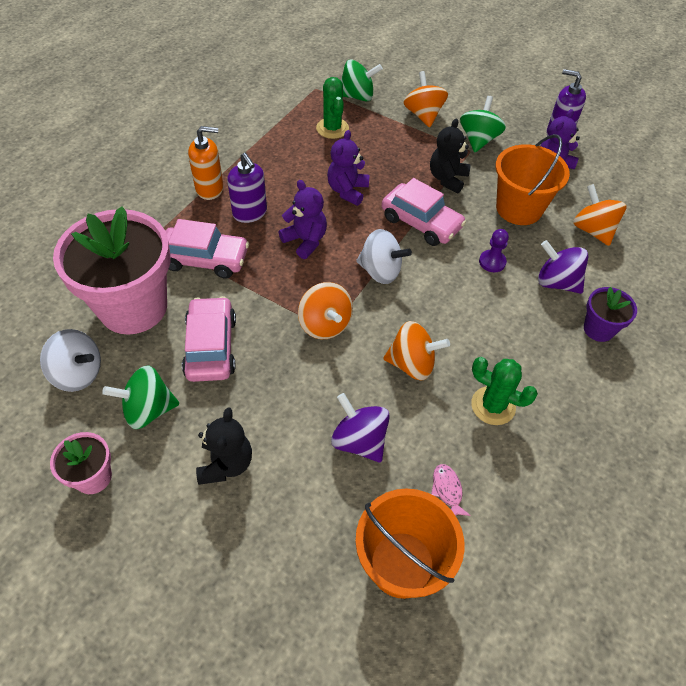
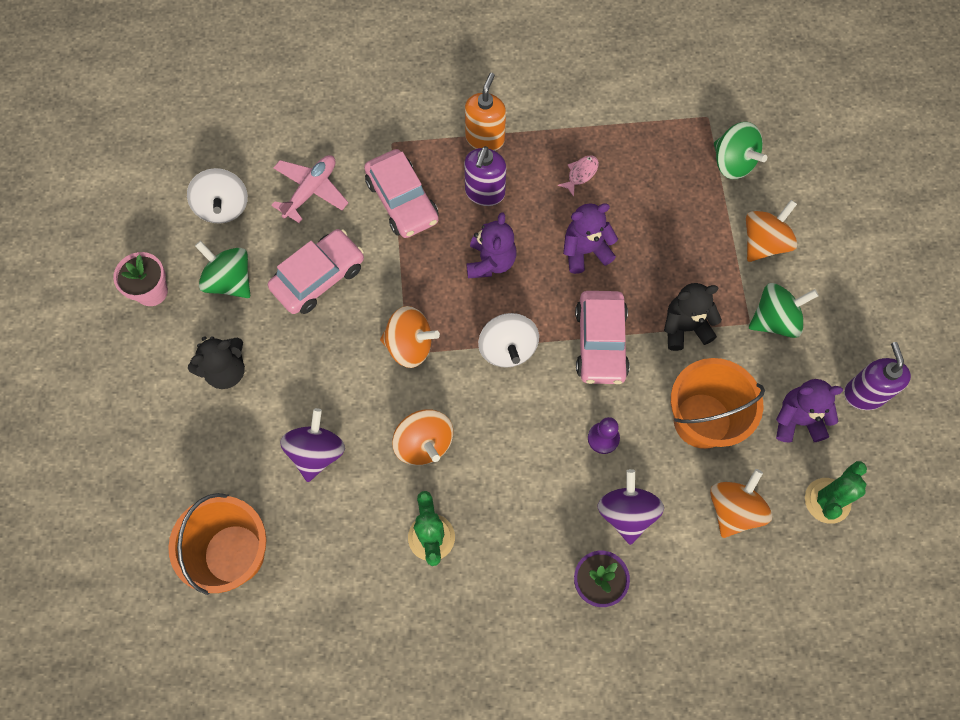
camera: 55 degrees right, 15 degrees up
(133, 307) = (311, 190): pink flower pot -> pink plane
(210, 189) = (485, 138): orange soap dispenser -> orange soap dispenser turned 120 degrees counterclockwise
(325, 324) = (410, 346): orange spinning top -> orange spinning top turned 105 degrees counterclockwise
(332, 128) = (661, 175): green cactus -> green cactus (827, 500)
(447, 490) = (321, 549): pink fish -> pink fish (581, 174)

